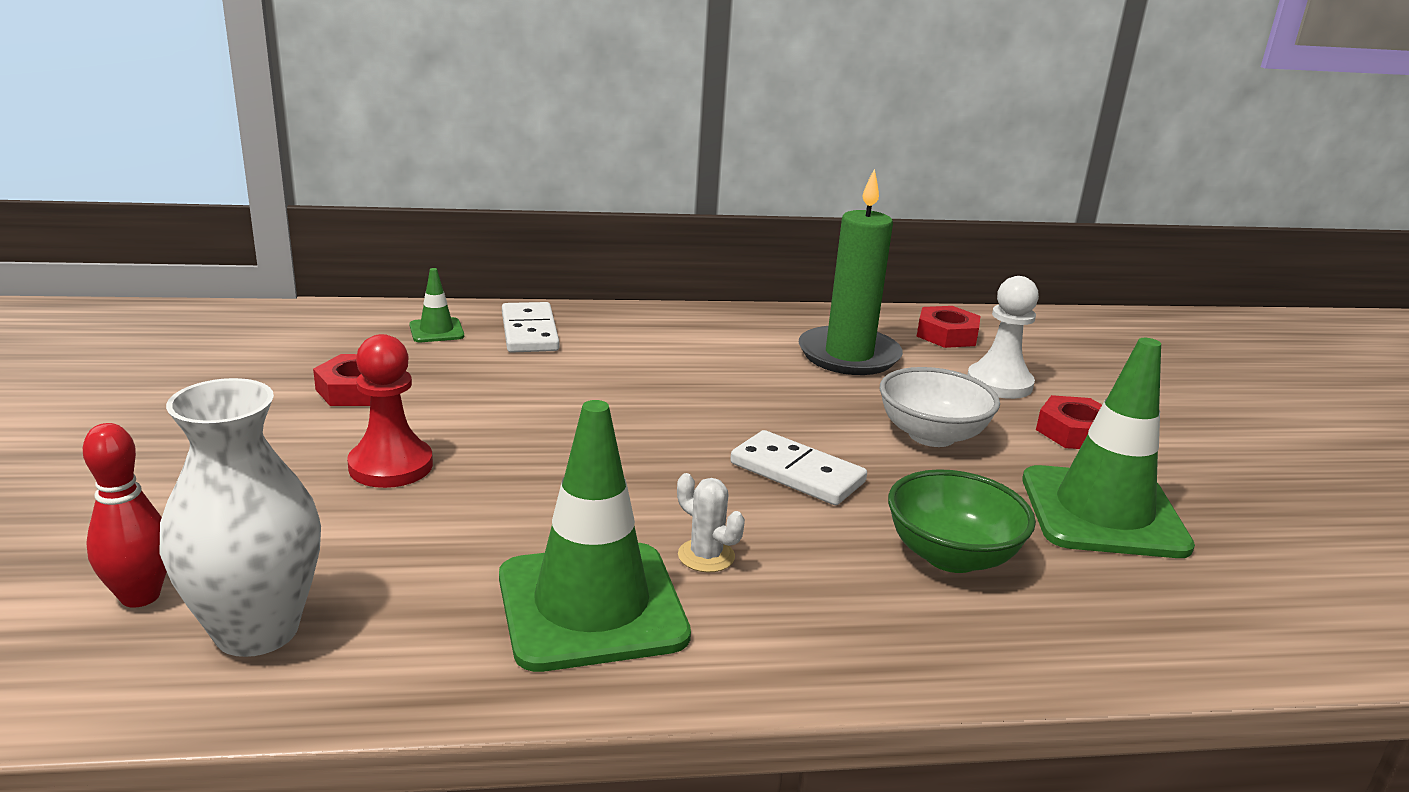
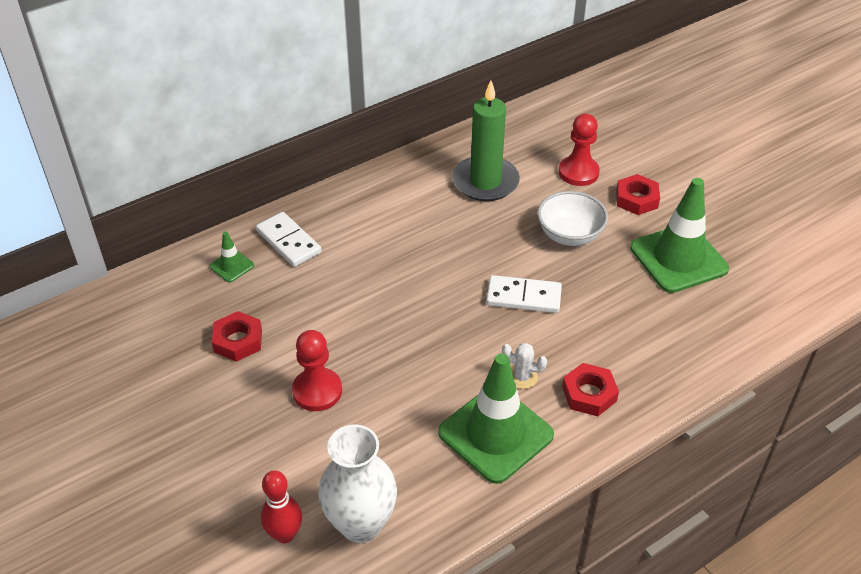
camera: 25 degrees left, 20 degrees up
(947, 335) = (526, 136): red nut -> red nut (589, 394)
(951, 556) = (628, 322): green bowl -> none
(999, 383) = (578, 172): white pawn -> red pawn

